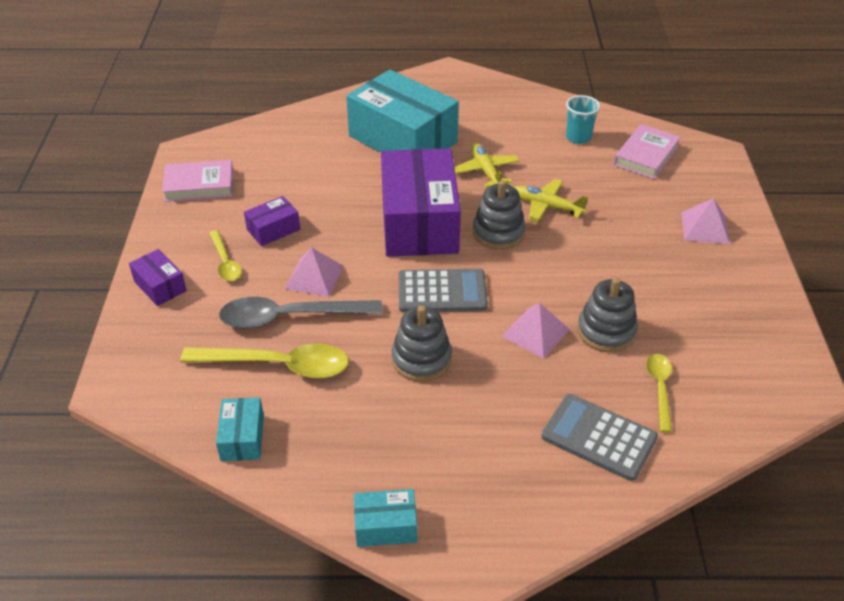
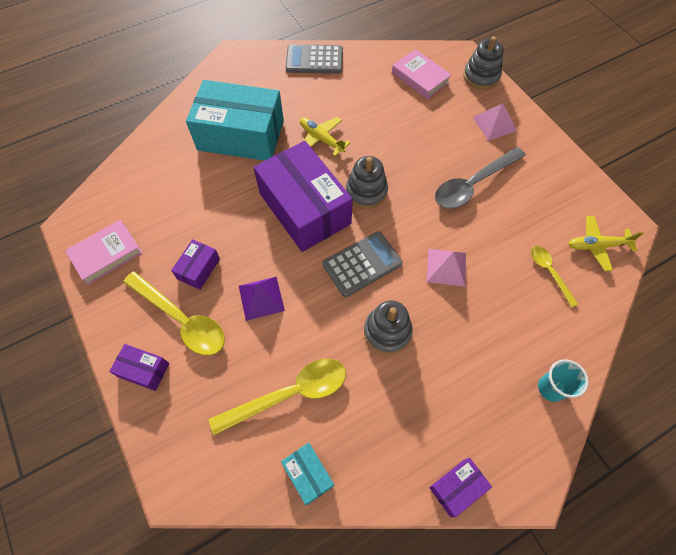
camera: 30 degrees left, 20 degrees up
(225, 262) = (182, 319): yellow spoon -> yellow spoon, size x1.80
(290, 317) = (268, 345): grey spoon -> grey spoon (473, 184)
(314, 277) = (261, 298): pink pyramid -> purple pyramid
(385, 526) = (457, 487): turquoise box -> purple box
(547, 206) = (384, 152): yellow plane -> yellow plane (597, 245)
(578, 137) = (365, 80): turquoise cup -> turquoise cup (551, 388)
(599, 437) = (539, 333): grey calculator -> grey calculator (314, 60)
(606, 331) = (489, 242): grey stacking toy -> grey stacking toy (481, 76)
(646, 156) = (420, 77): pink book -> pink book turned 45 degrees counterclockwise

